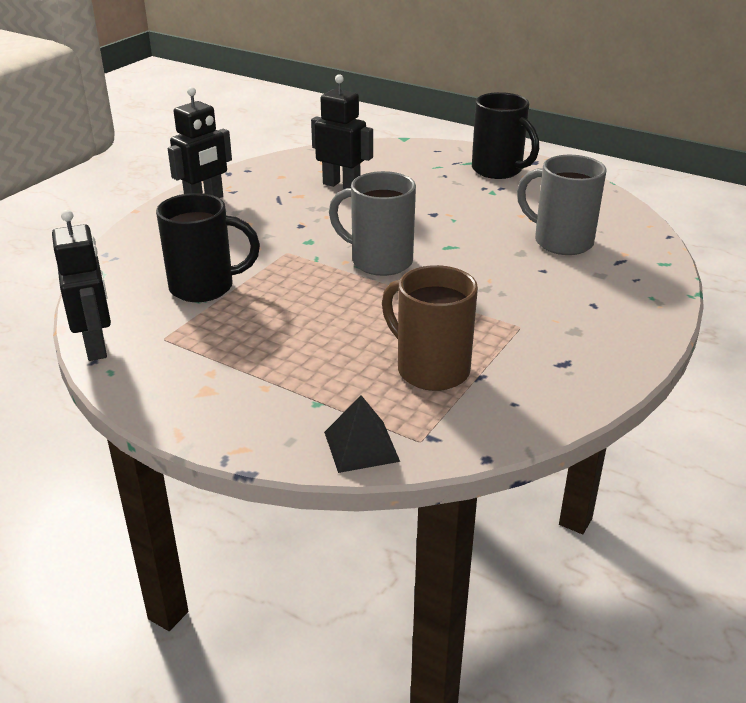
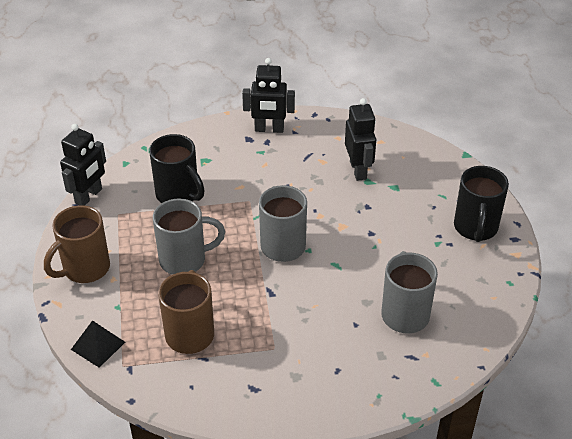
camera: 50 degrees right, 10 degrees up
(214, 401) = (85, 269): none -> brown mug
(311, 325) = (184, 260): none -> grey mug

